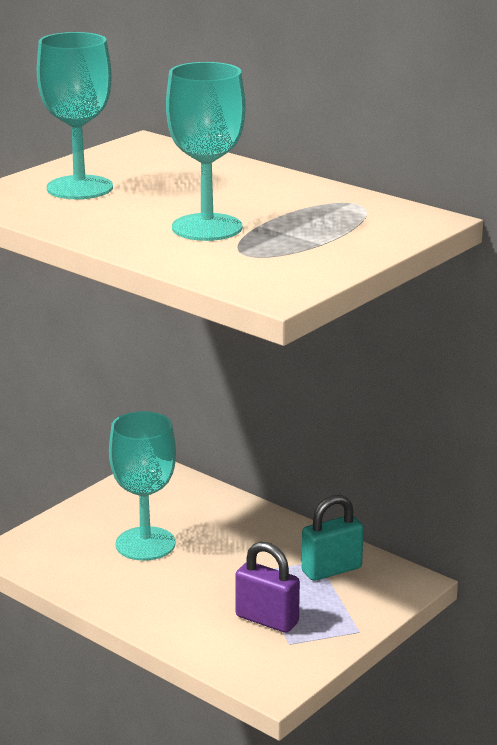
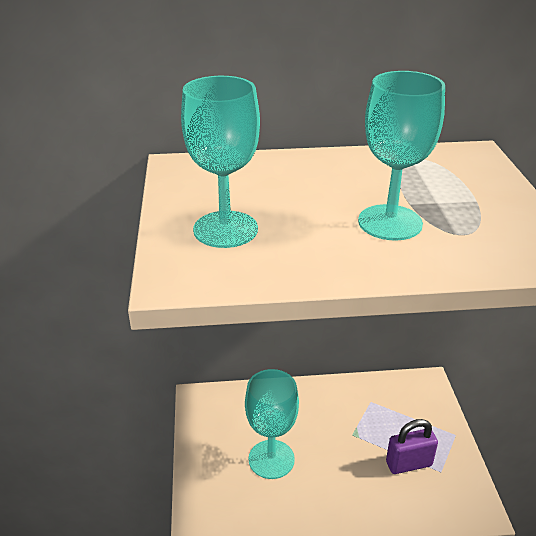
camera: 45 degrees left, 10 degrees up
(331, 570) = (386, 402): turquoise padlock -> none

